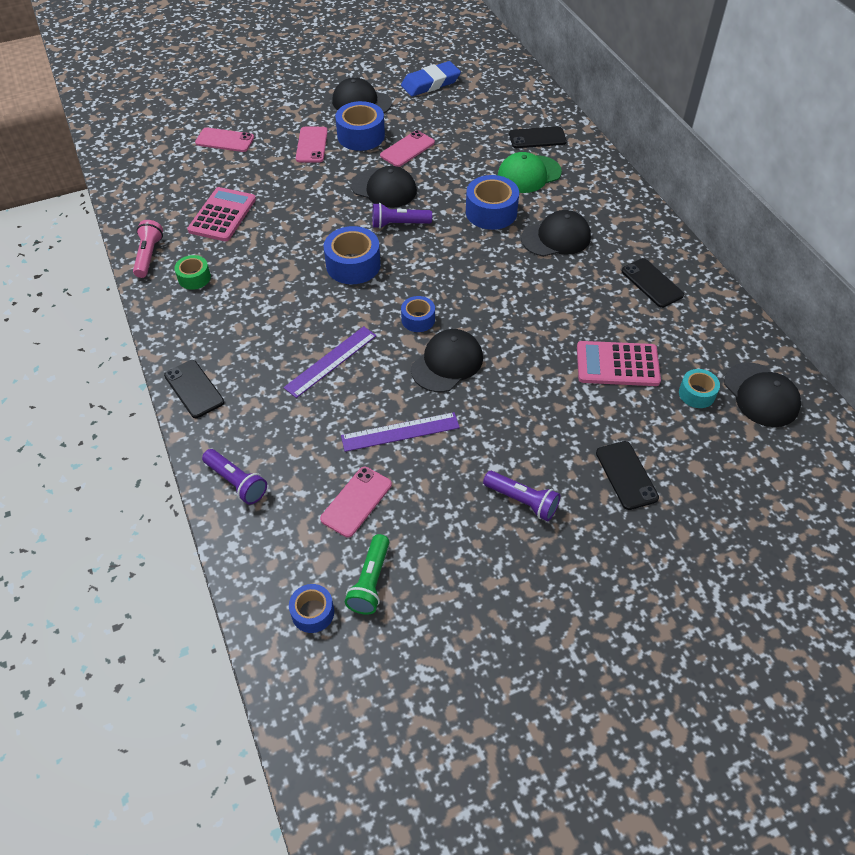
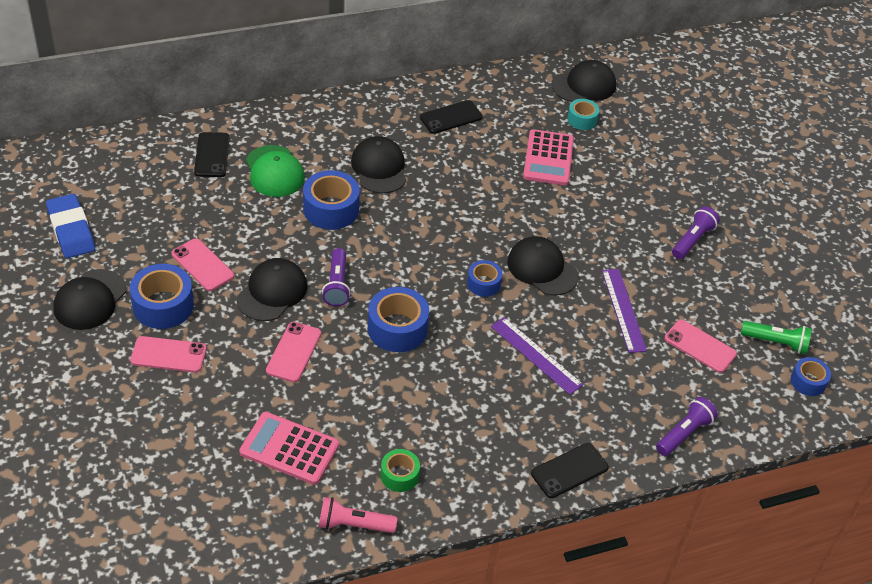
camera: 90 degrees left, 5 degrees down
(225, 140) = (131, 448): pink phone -> pink phone (293, 352)
(626, 475) = (664, 176): black phone -> none

